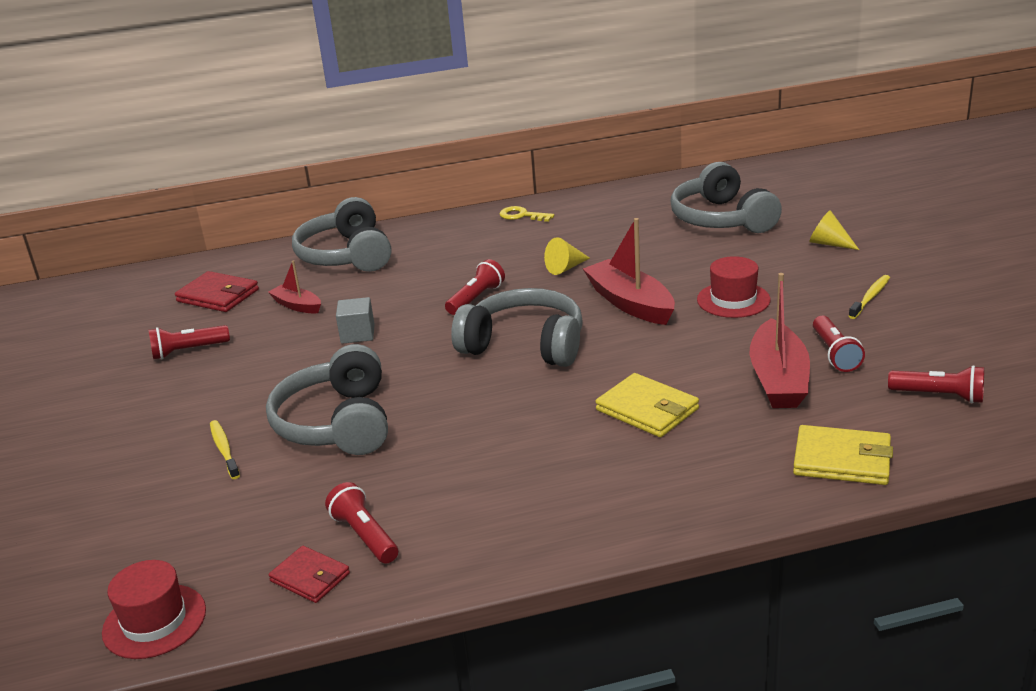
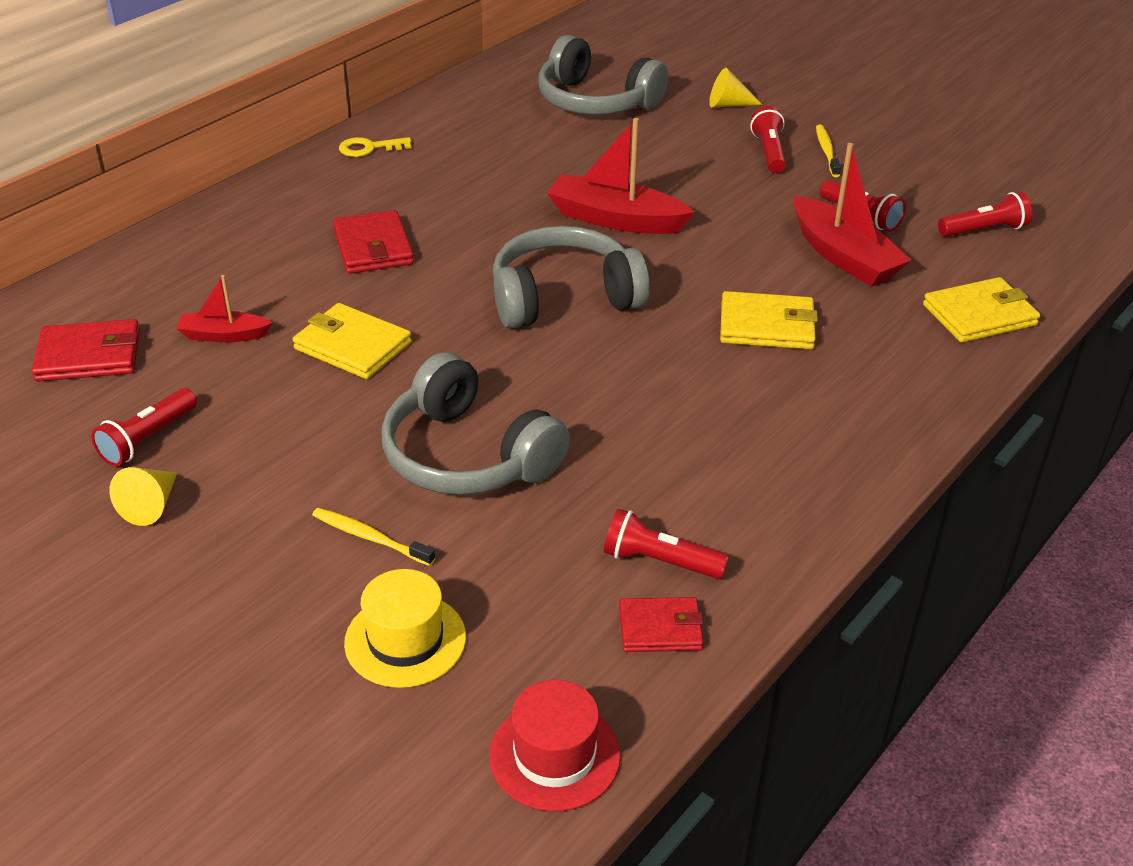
camera: 40 degrees left, 10 degrees up
(167, 516) = (405, 640): none -> yellow hat
(346, 255) = (205, 253): grey headphones -> none
(357, 334) = (352, 346): grey cube -> yellow wallet
(445, 278) = (373, 247): none -> red wallet
(476, 299) = (442, 261): red flashlight -> red flashlight (769, 152)
(566, 268) = (498, 198): yellow cone -> yellow cone (151, 505)
(733, 300) = (710, 187): red hat -> none

